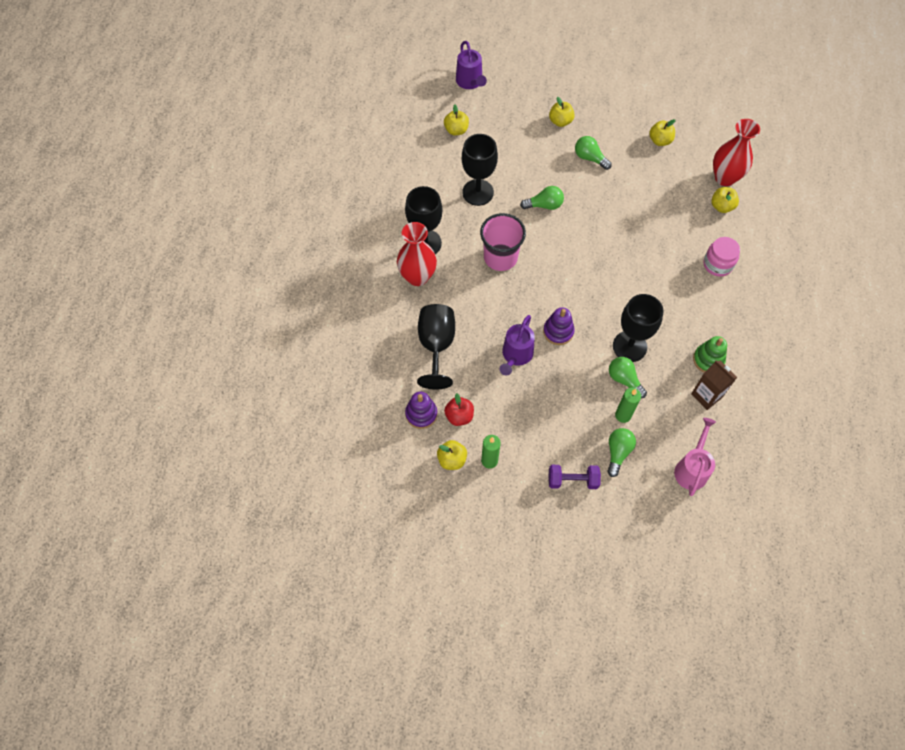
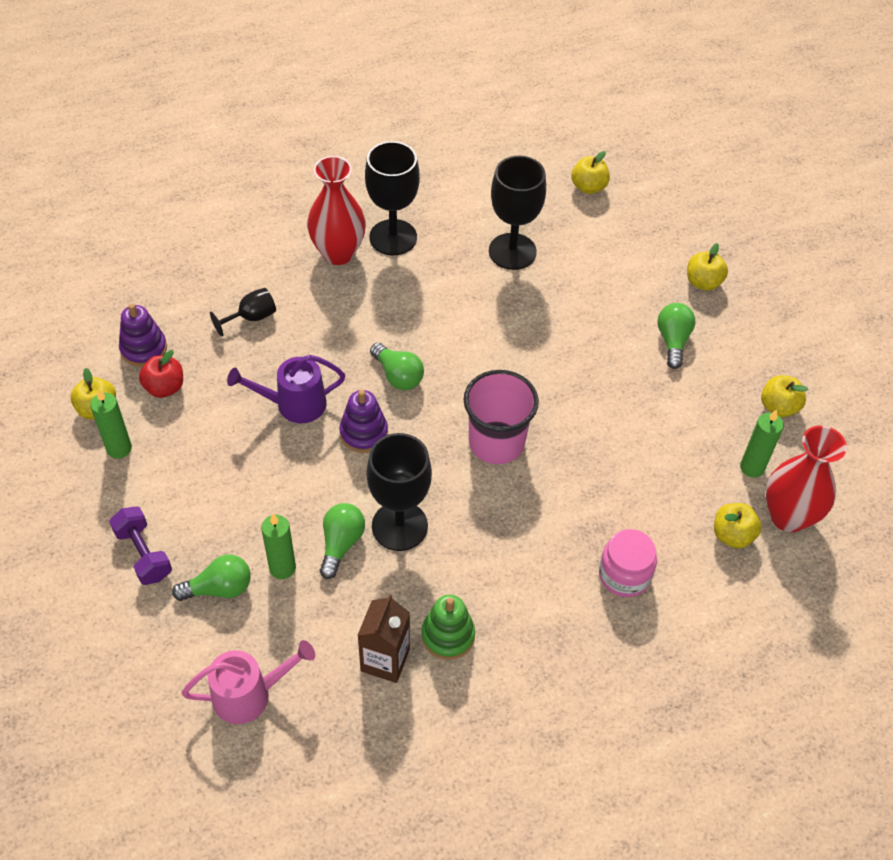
camera: 55 degrees right, 10 degrees down
(436, 346) = (251, 318): black goblet -> black goblet, size x0.53
(470, 82) = (676, 166): purple watering can -> none
(500, 257) = (432, 320): pink cup -> pink cup (496, 442)
(544, 205) = (552, 327): green light bulb -> green light bulb (398, 375)
(688, 174) = (752, 467): none -> green candle

